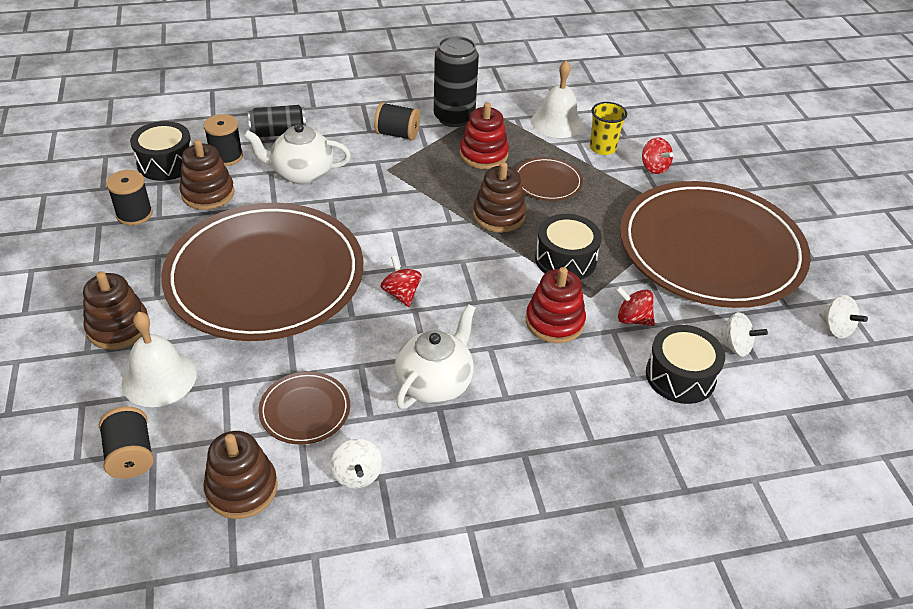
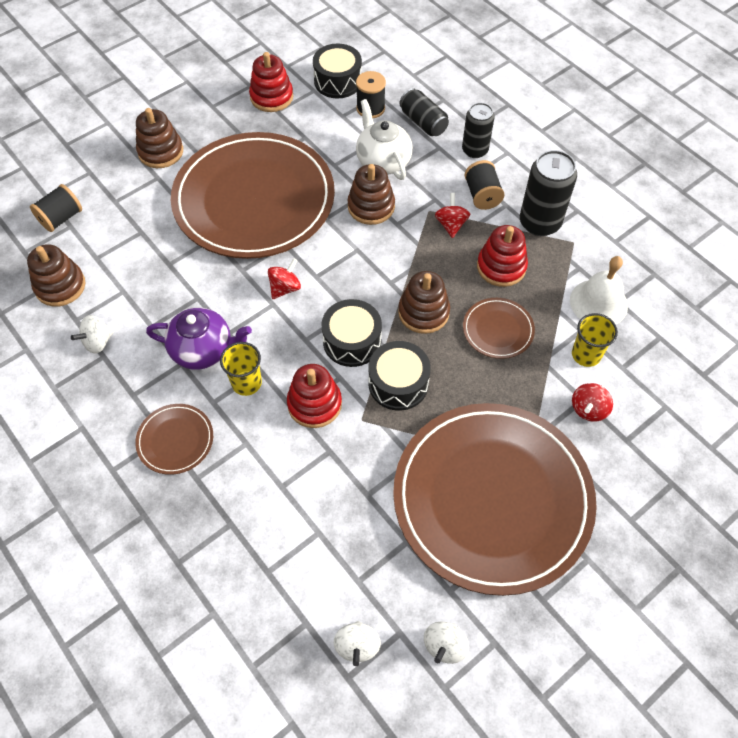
camera: 65 degrees right, 15 degrees up
(134, 214) = (271, 97): black spool -> red stacking toy
(159, 378) = (128, 196): white bell -> none
(208, 194) = (320, 122): brown stacking toy -> brown stacking toy (371, 206)
(305, 410) = (139, 286): brown plate -> brown plate (175, 440)
(342, 118) = (475, 150): none -> black can
(435, 383) = (203, 350): white teapot -> purple teapot
(499, 363) = (246, 383): none -> yellow cup
(632, 319) = (352, 462): red spinning top -> red spinning top (451, 224)
(680, 376) = (303, 521): black drum -> black drum (352, 341)
(735, 346) = (365, 557): white spinning top -> white spinning top (357, 646)

